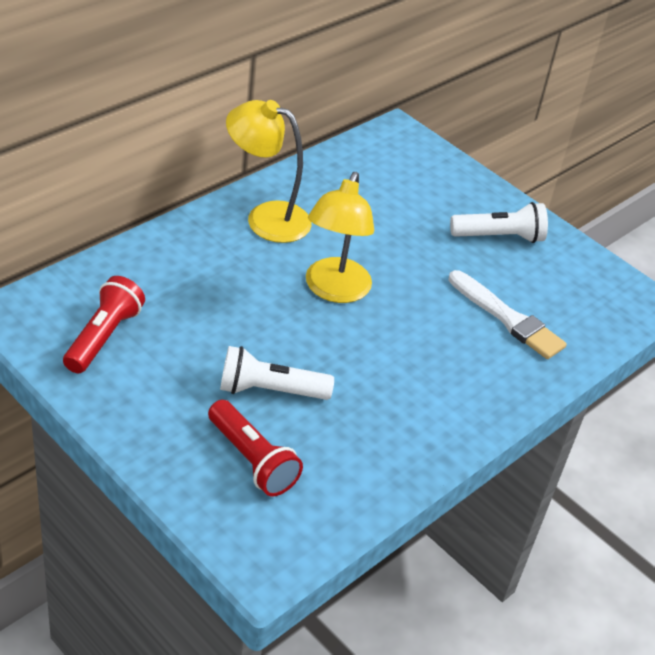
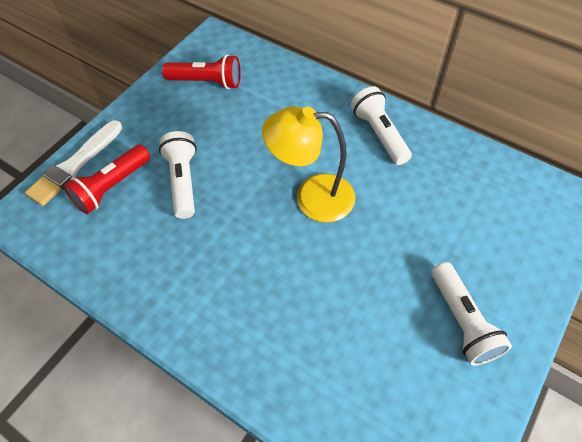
camera: 85 degrees right, 15 degrees up
(266, 218) = (379, 134): yellow lamp -> white flashlight
(507, 318) = (338, 345): white brush -> white brush (75, 165)

